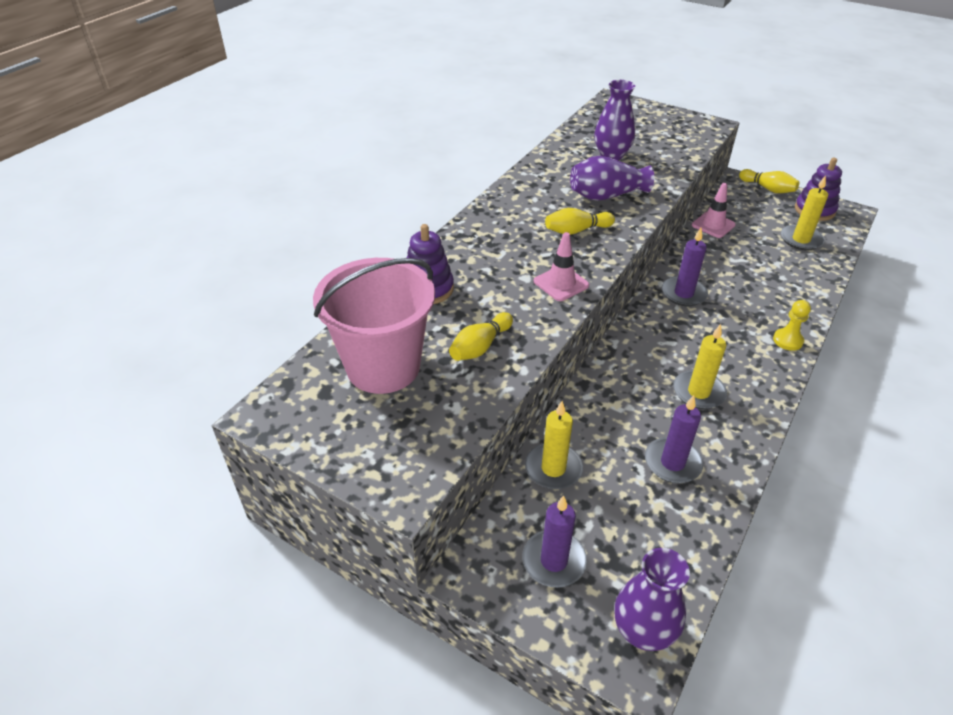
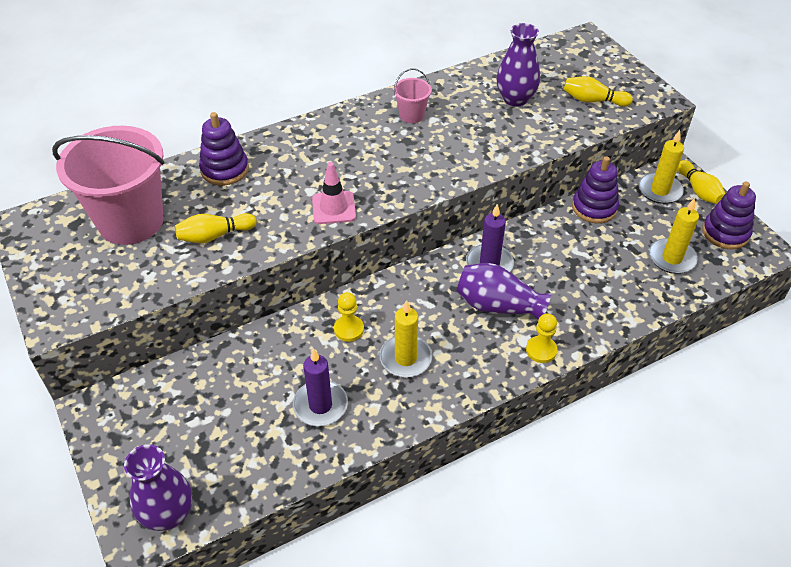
camera: 30 degrees right, 5 degrees up
(545, 192) = (412, 115): none -> pink bucket
(553, 468) = (224, 363): yellow candle -> yellow candle (660, 190)
(554, 561) = (157, 431): purple candle -> none
(576, 230) = (399, 164): yellow bowling pin -> yellow bowling pin (593, 100)
(606, 196) = (464, 139): purple vase -> purple vase (497, 306)
(630, 390) = (349, 329): none -> yellow pawn
(713, 225) = (594, 208): pink traffic cone -> purple stacking toy

